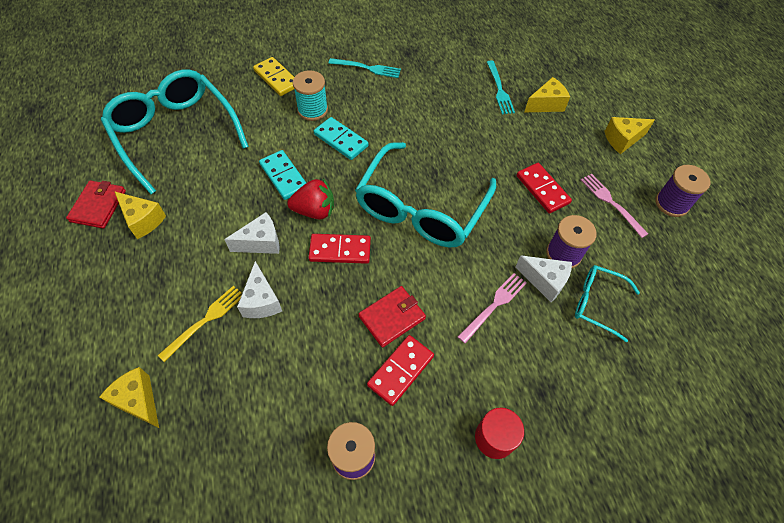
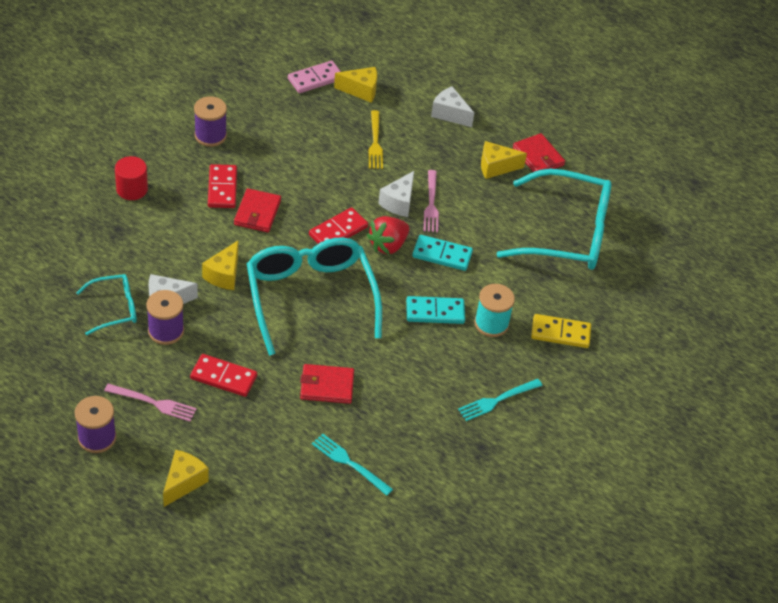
camera: 135 degrees right, 10 degrees down
(162, 458) = (315, 79): none -> pink domino
(261, 301) = (354, 172): white cheese -> white cheese (449, 114)
(470, 140) = (326, 386): none -> red wallet
(494, 305) = (192, 262): pink fork -> pink fork (431, 204)
(546, 104) = (289, 476): yellow cheese -> yellow cheese (224, 275)

